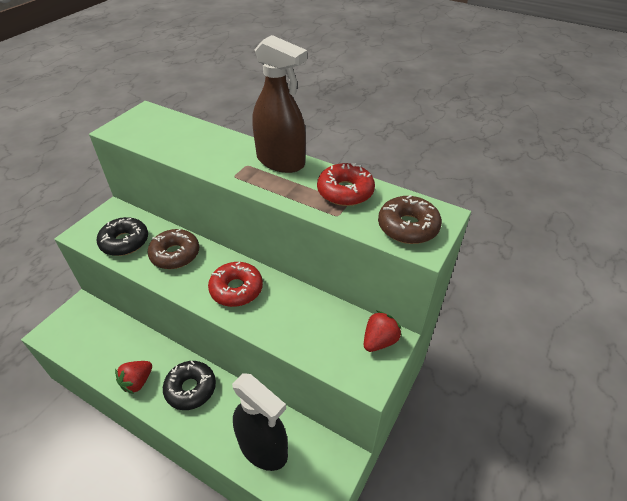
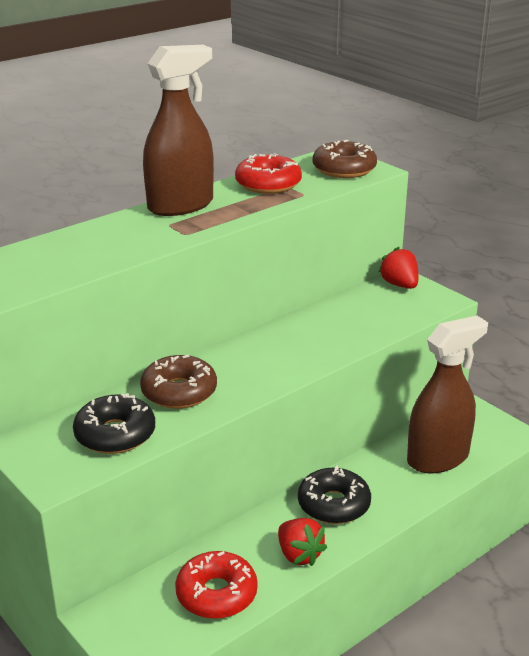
camera: 70 degrees left, 15 degrees down
(236, 289) = (277, 353): red donut -> red donut (216, 594)
(263, 448) = (438, 458): black spray bottle -> brown spray bottle

